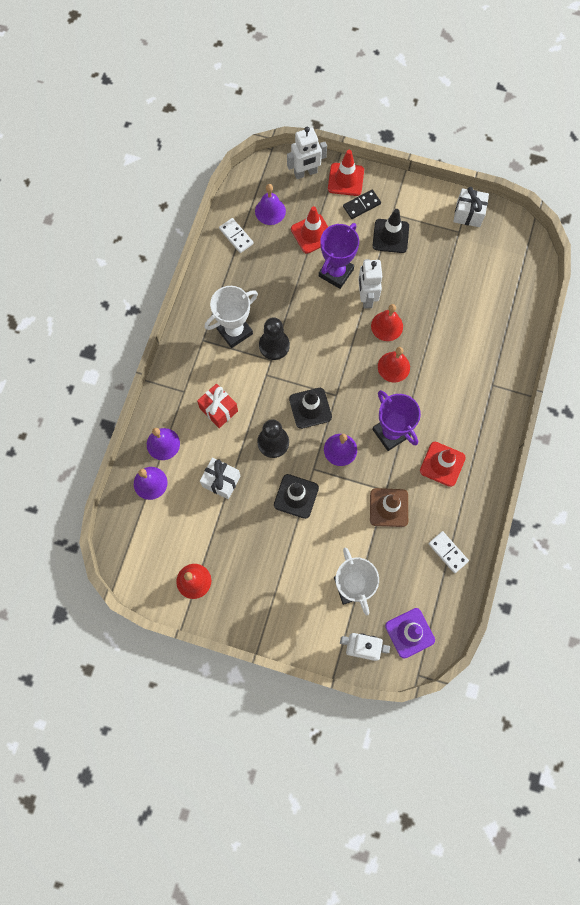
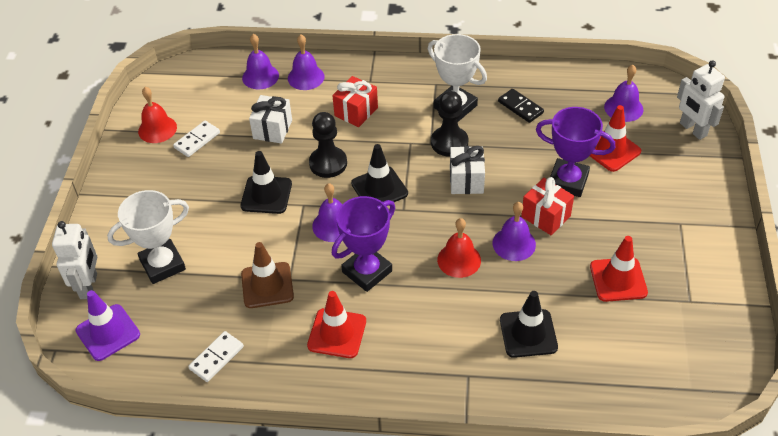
camera: 80 degrees right, 25 degrees down
(236, 236) = (576, 86): white domino -> white domino (197, 140)
(345, 179) = (705, 168): red traffic cone -> red traffic cone (618, 279)
(361, 205) = (676, 190): black domino -> black domino (520, 107)
(366, 297) = (546, 216): white robot -> red gift
(387, 326) = (514, 244): red bell -> purple bell
(390, 236) = (646, 226): black traffic cone -> black traffic cone (528, 333)
(468, 214) = (723, 307): white gift -> white gift (466, 180)

